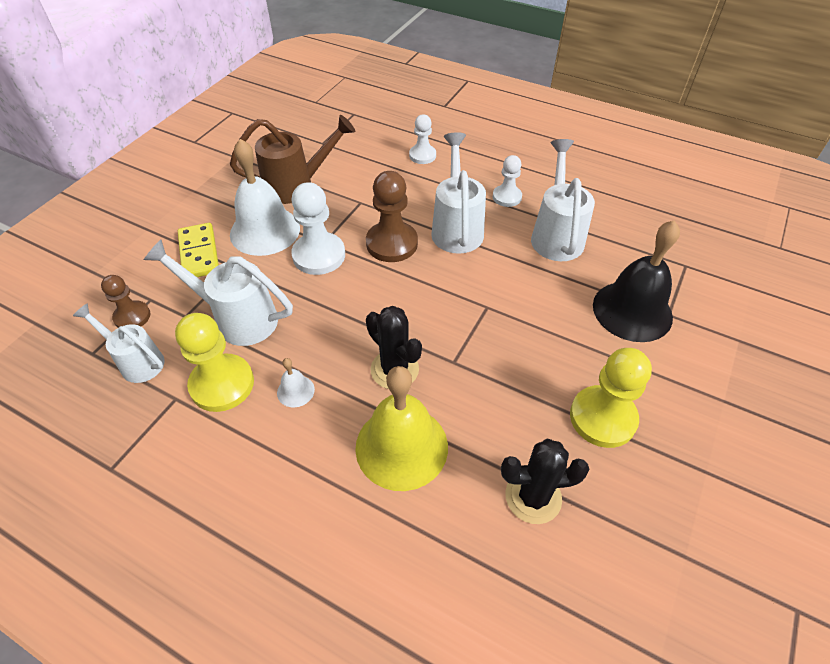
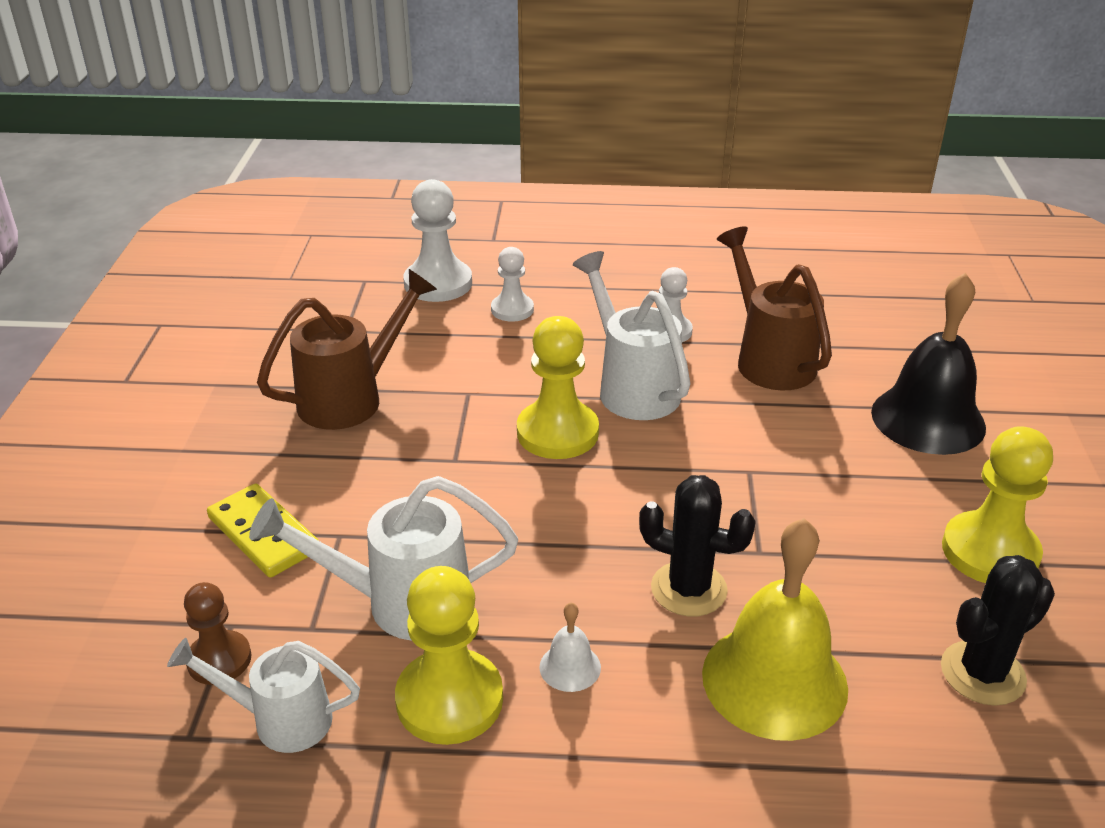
camera: 25 degrees left, 15 degrees down
(265, 231) = (349, 472): white bell -> none
(319, 255) = (461, 479): white pawn -> white pawn (438, 283)
(392, 243) = (557, 433): brown pawn -> yellow pawn
(556, 234) = (769, 358): white watering can -> brown watering can

